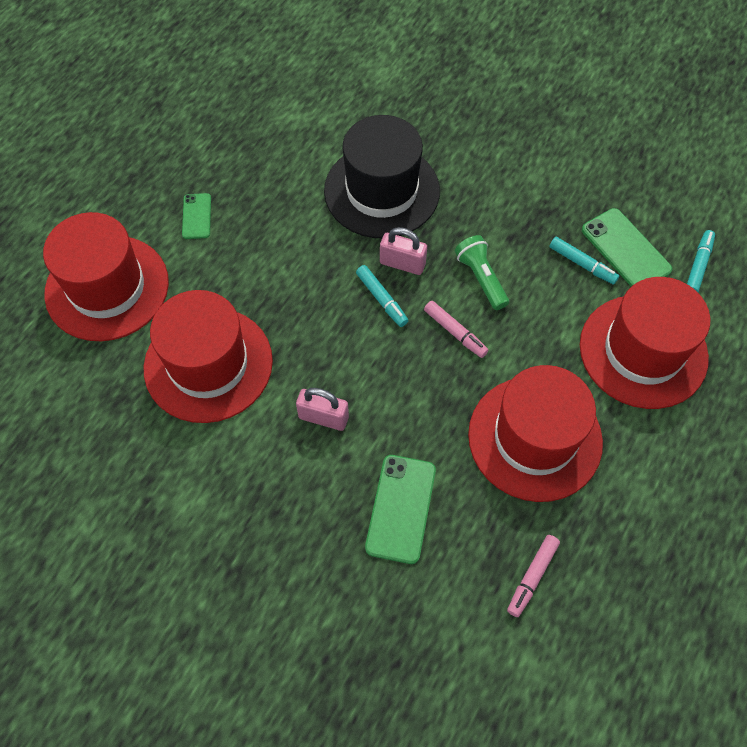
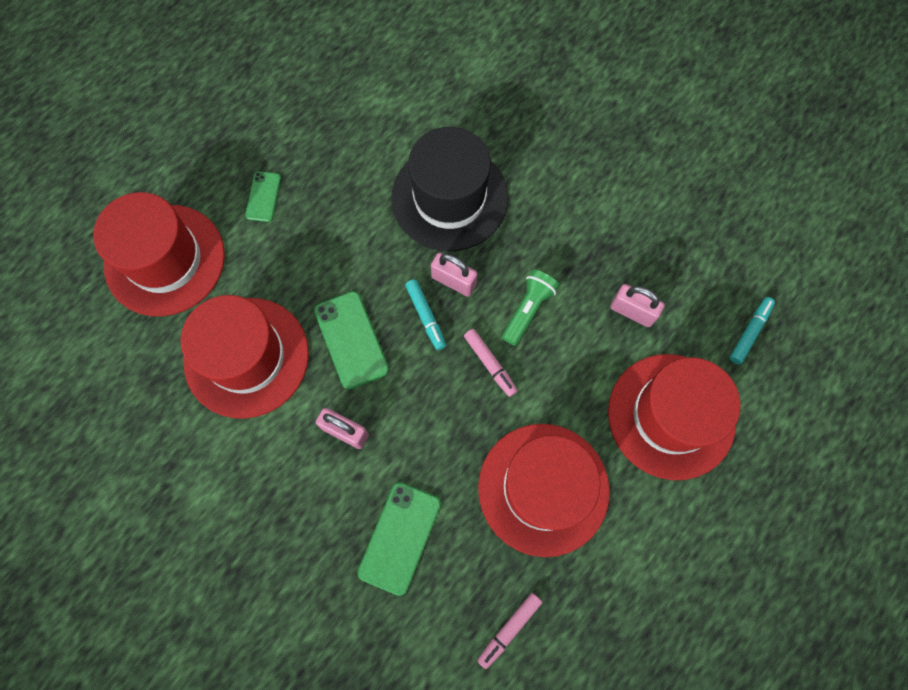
camera: 10 degrees right, 10 degrees up
(481, 278) = (528, 310): green flashlight -> green flashlight turned 45 degrees clockwise
(582, 264) = (632, 311): turquoise marker -> pink padlock
(625, 250) = (680, 302): green phone -> green phone (351, 340)

